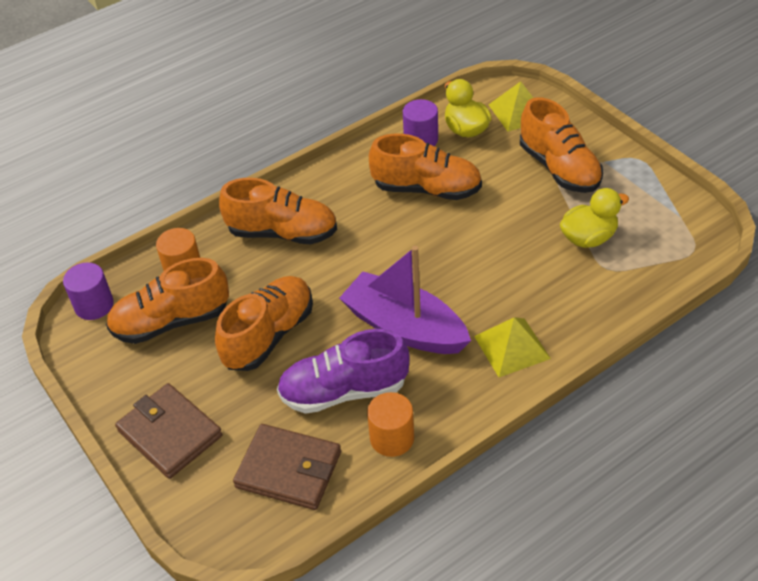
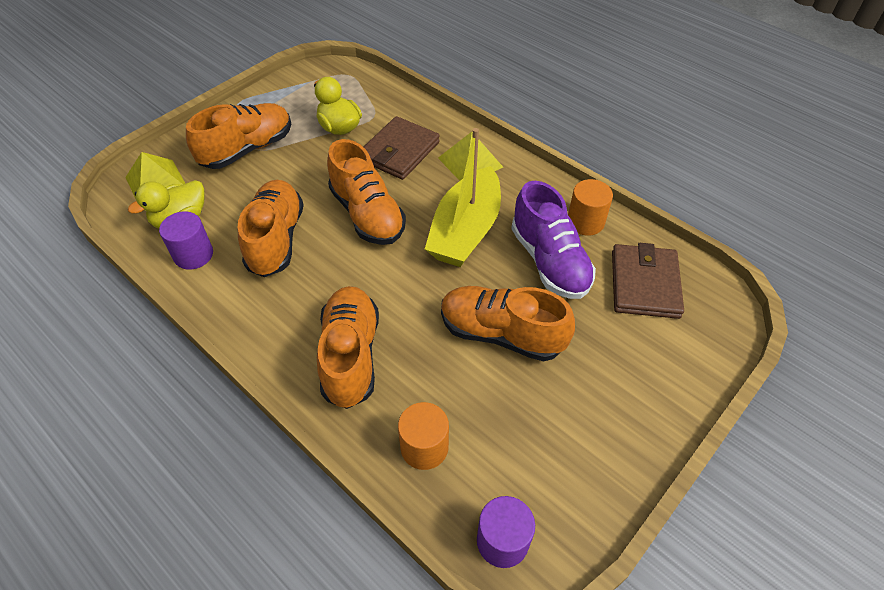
camera: 105 degrees left, 5 degrees up
(170, 433) = (648, 390): brown wallet -> brown wallet (399, 151)
(171, 321) = (506, 435): orange shoe -> orange shoe (367, 214)
(404, 327) = (465, 231): purple boat -> yellow boat

